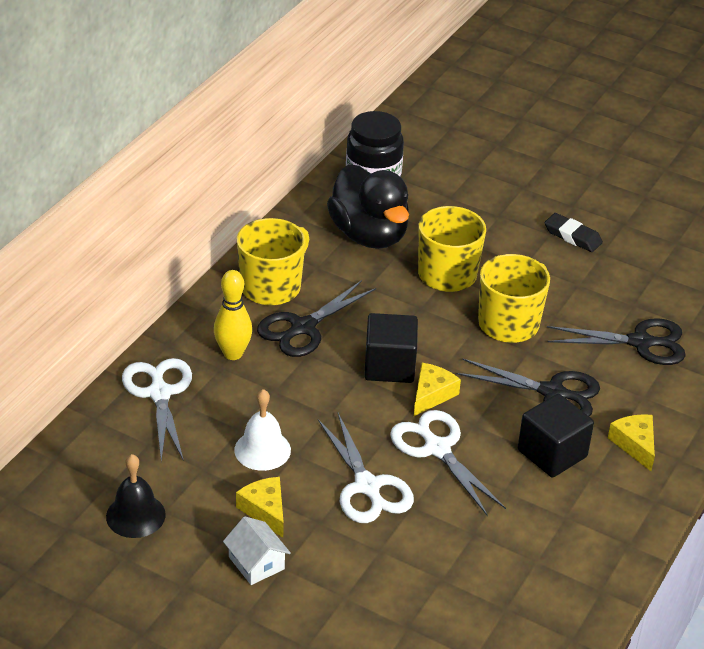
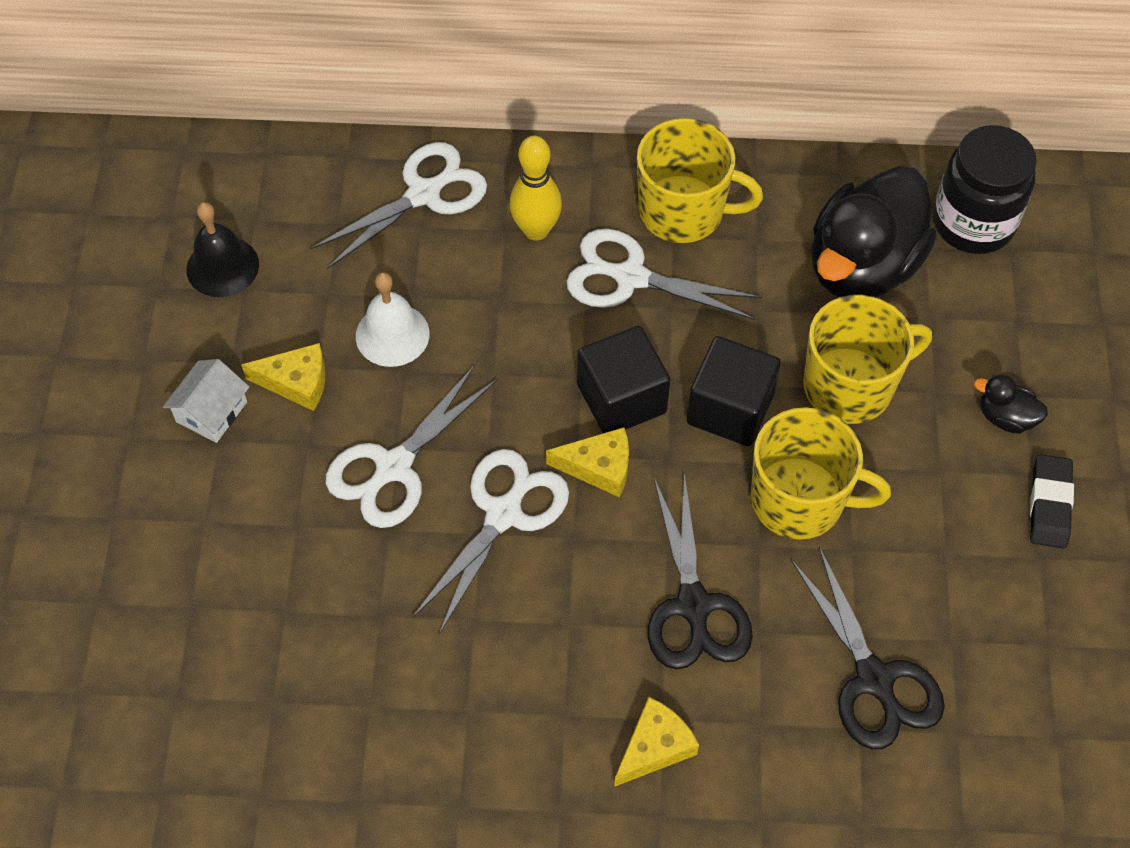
camera: 65 degrees right, 20 degrees up
(265, 510) = (296, 382): yellow cheese -> yellow cheese turned 60 degrees clockwise
(303, 327) = (631, 277): black scissors -> white scissors
(508, 227) = (1005, 417): none -> black duck
(552, 453) = (575, 650): black cube -> black cube (730, 409)

